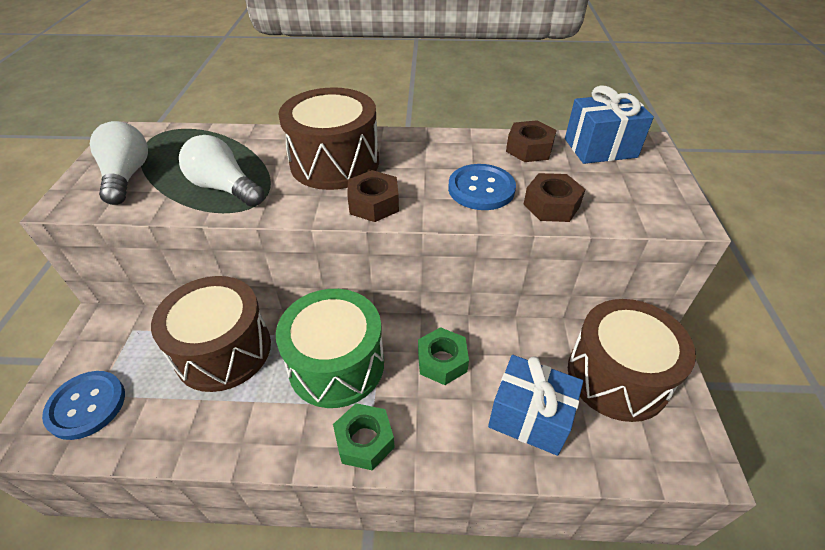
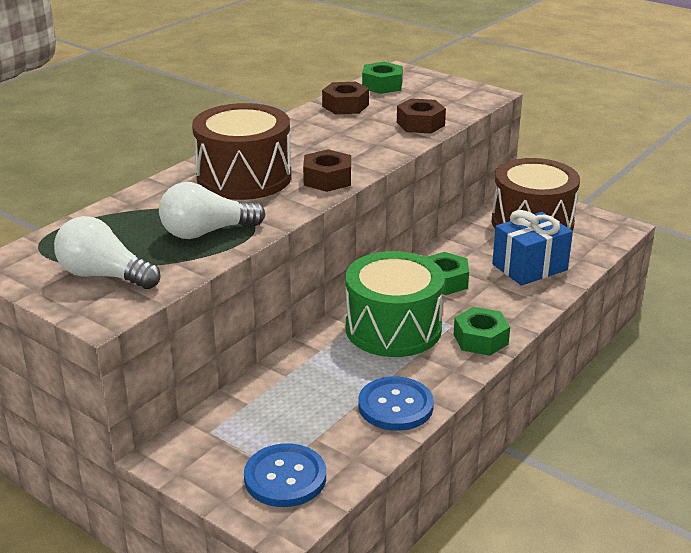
camera: 55 degrees left, 15 degrees down
(223, 350) = (307, 382): brown drum -> none
(481, 189) = (368, 138): blue button -> blue button (395, 406)
(600, 148) = (382, 85): blue gift -> green nut

